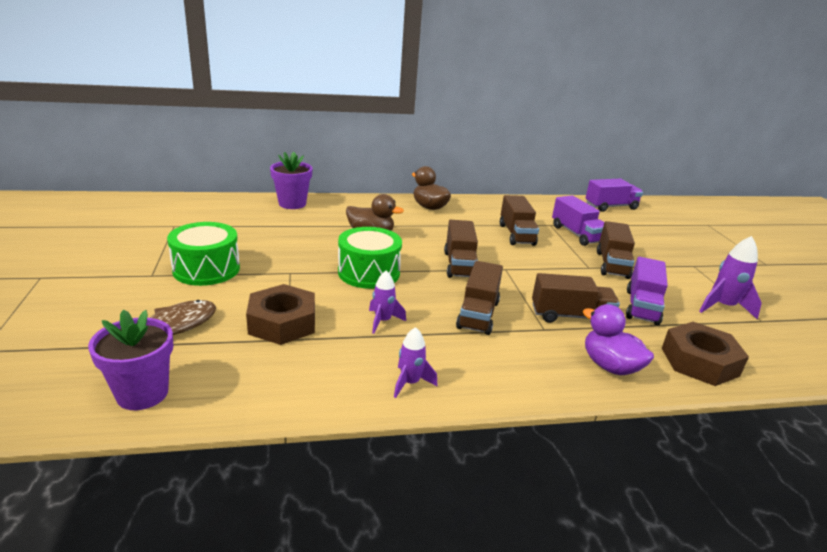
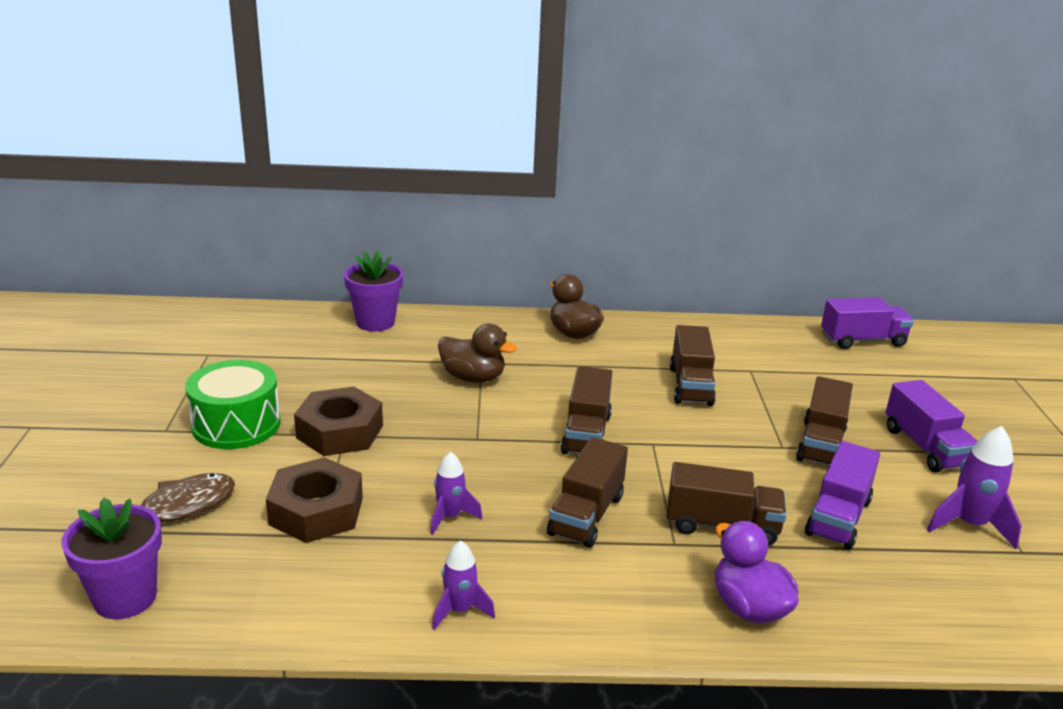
camera: 10 degrees right, 0 degrees up
(369, 272) = (452, 440): green drum -> none
(576, 234) = (785, 388): purple truck -> purple truck (925, 447)
(699, 362) = (888, 611): brown nut -> brown nut (340, 432)

